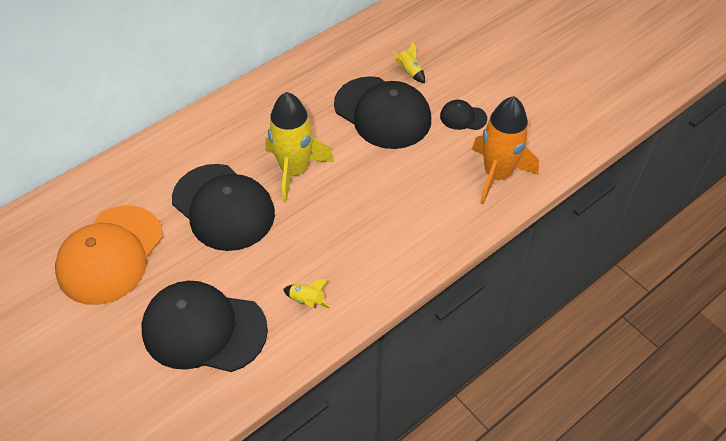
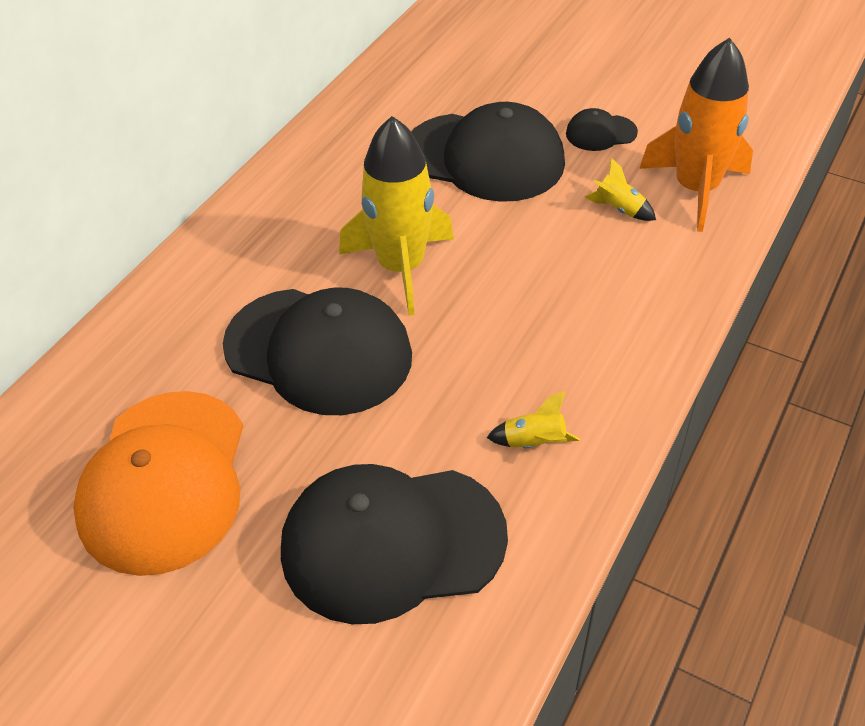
camera: 20 degrees left, 5 degrees down
(410, 71) = (490, 97): yellow rocket -> yellow rocket (619, 209)

